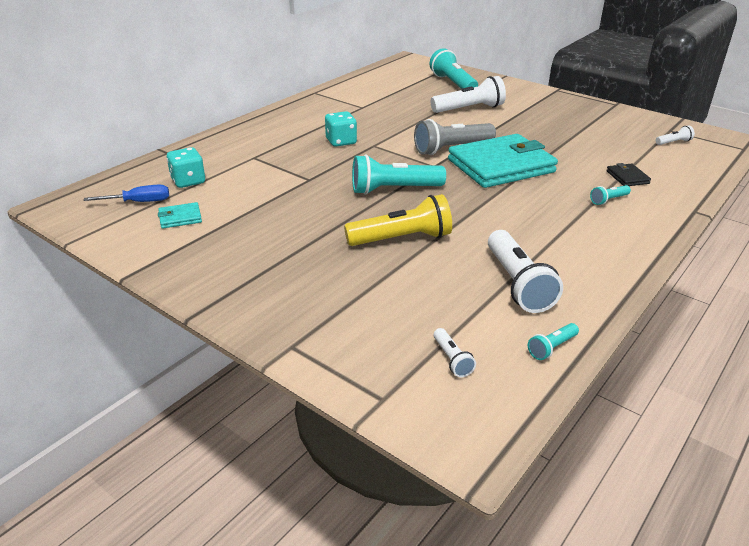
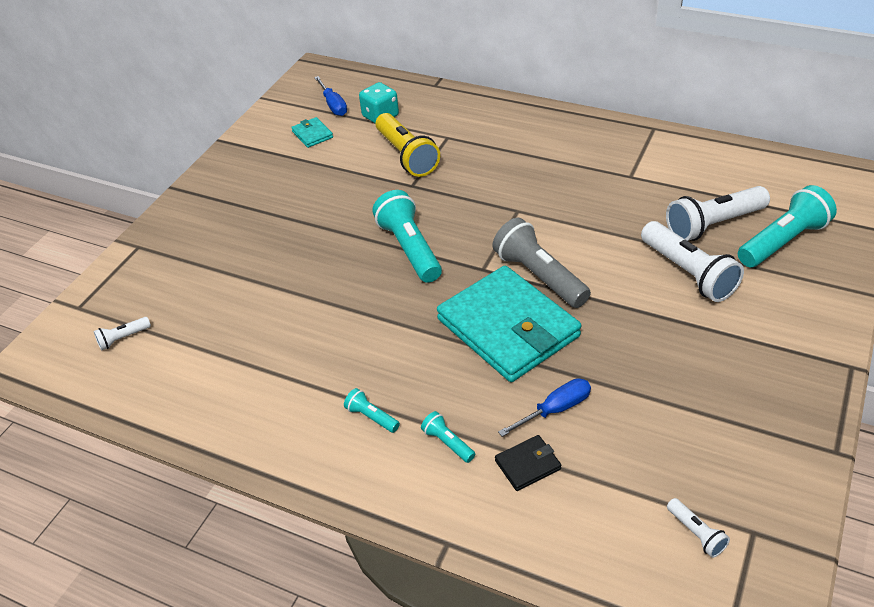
camera: 80 degrees right, 10 degrees up
(341, 141) = (515, 184): turquoise dice -> none
(402, 239) = (307, 274): yellow flashlight -> yellow flashlight (407, 156)
(518, 284) = (239, 369): white flashlight -> white flashlight (713, 225)
(552, 348) = (139, 402): turquoise flashlight -> turquoise flashlight (371, 417)
(580, 162) = (556, 409): none -> blue screwdriver

